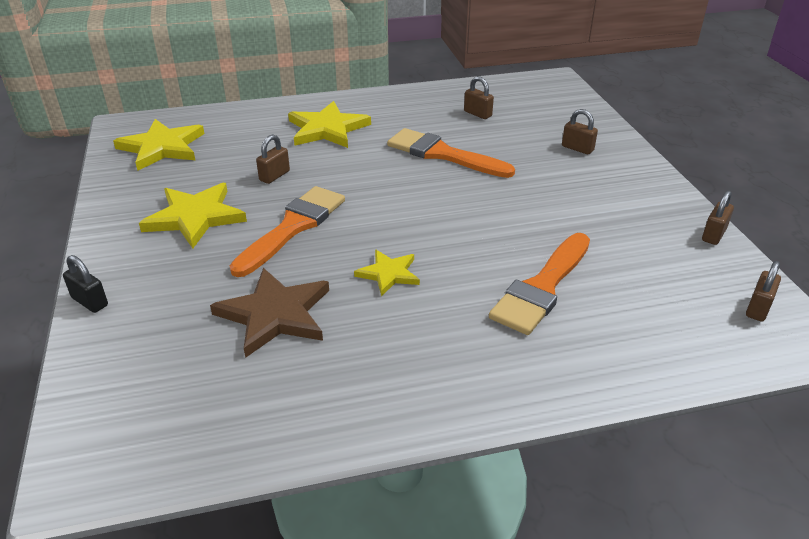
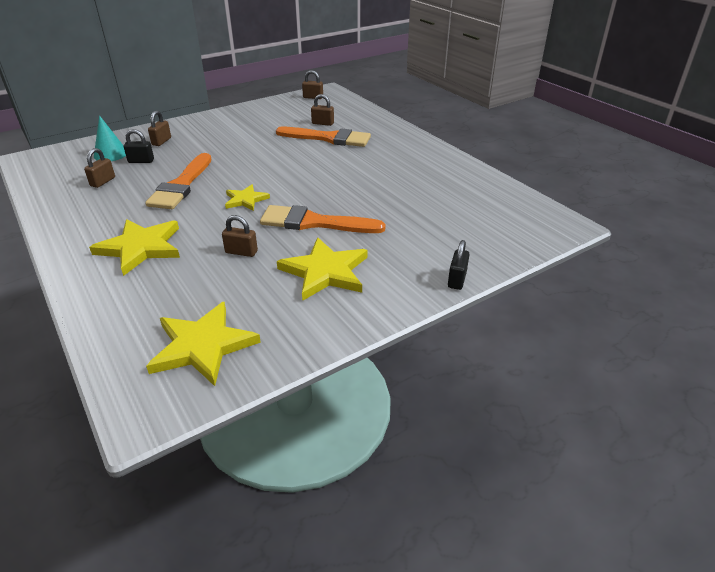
camera: 110 degrees left, 0 degrees up
(275, 314) = (409, 204): brown star -> none
(389, 274) = (345, 178): yellow star -> yellow star (245, 200)
(522, 134) = (141, 161): none -> black padlock
(549, 118) = (111, 154): none -> turquoise cone
(713, 235) = (255, 105): brown padlock -> brown padlock (322, 123)

